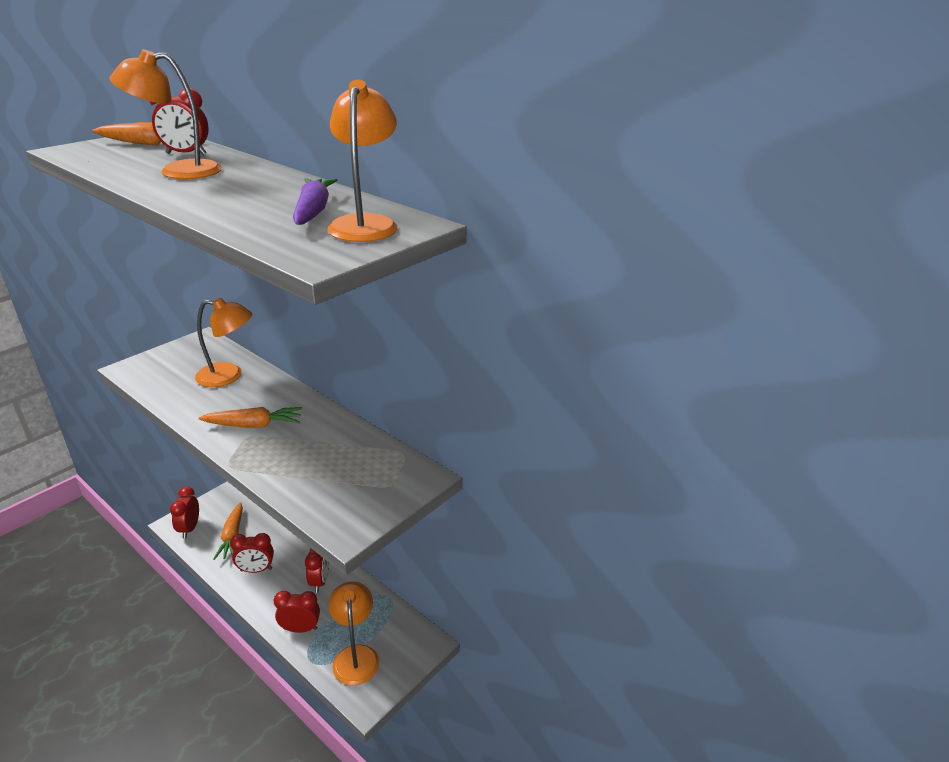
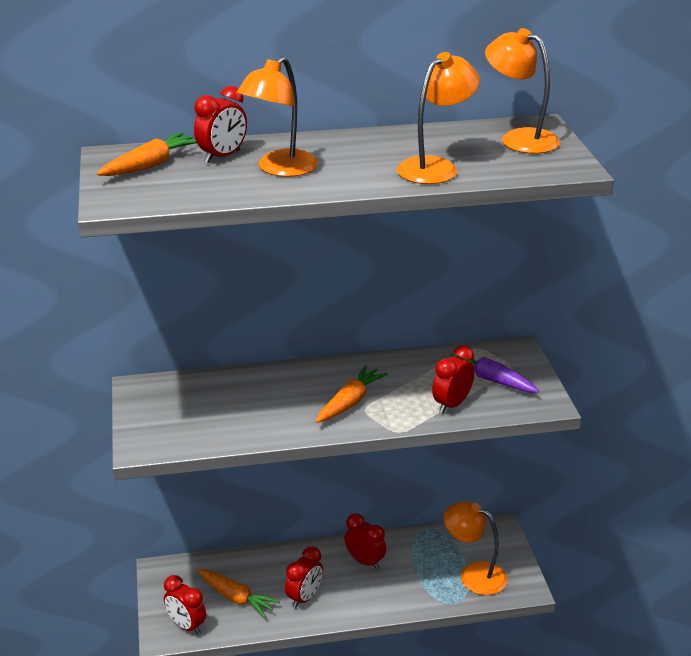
camera: 50 degrees left, 0 degrees up
(228, 376) = (241, 392): orange lamp -> orange lamp (435, 167)
(300, 628) = (411, 596): red clock -> red clock (452, 404)
(313, 211) = (468, 147): purple carrot -> purple carrot (490, 379)

